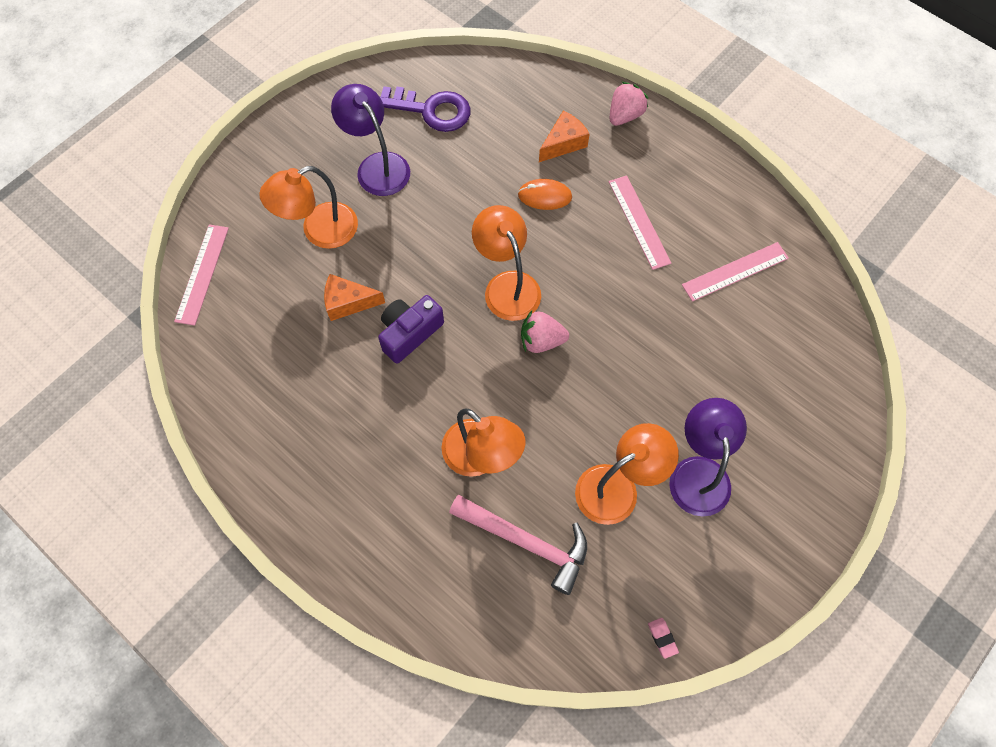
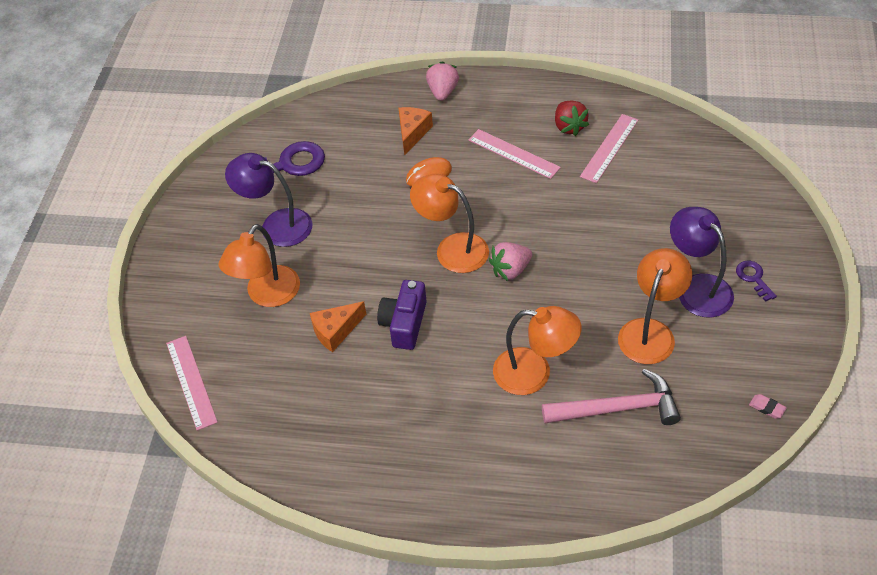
camera: 30 degrees left, 15 degrees down
(714, 225) = (569, 127): none -> red strawberry
(761, 499) = (753, 278): none -> purple key

